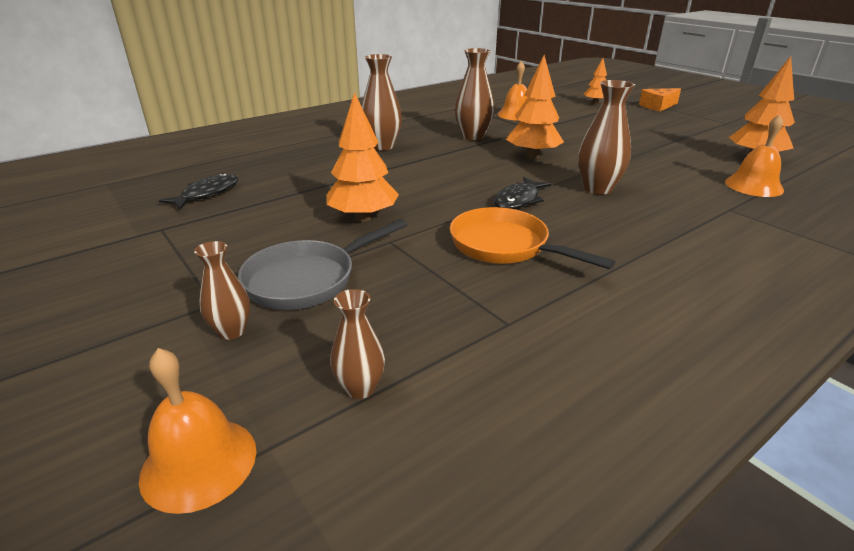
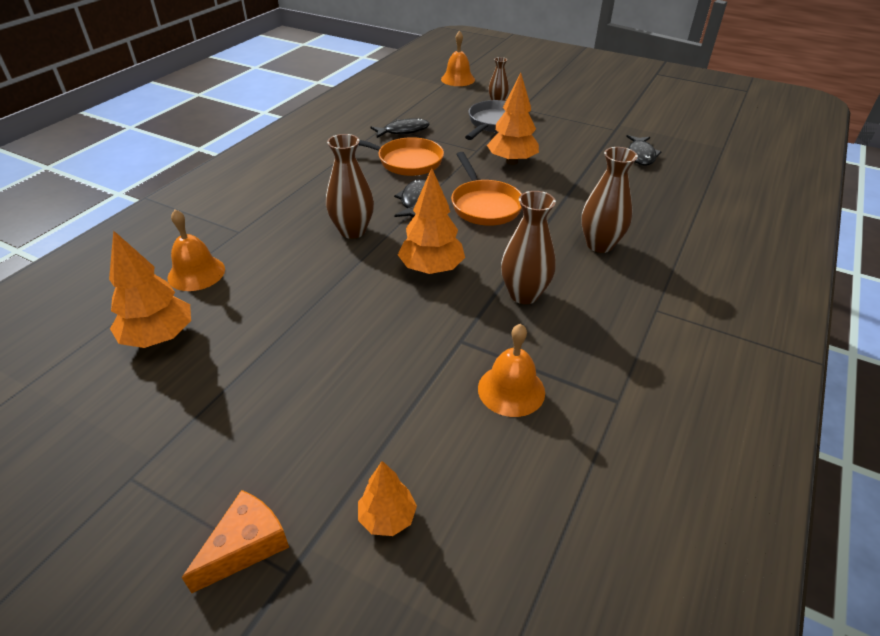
camera: 155 degrees right, 10 degrees up
(360, 388) = (428, 99): brown vase -> none
(447, 184) = (484, 205): none -> orange pan
(477, 302) = (403, 131): none -> black fish

